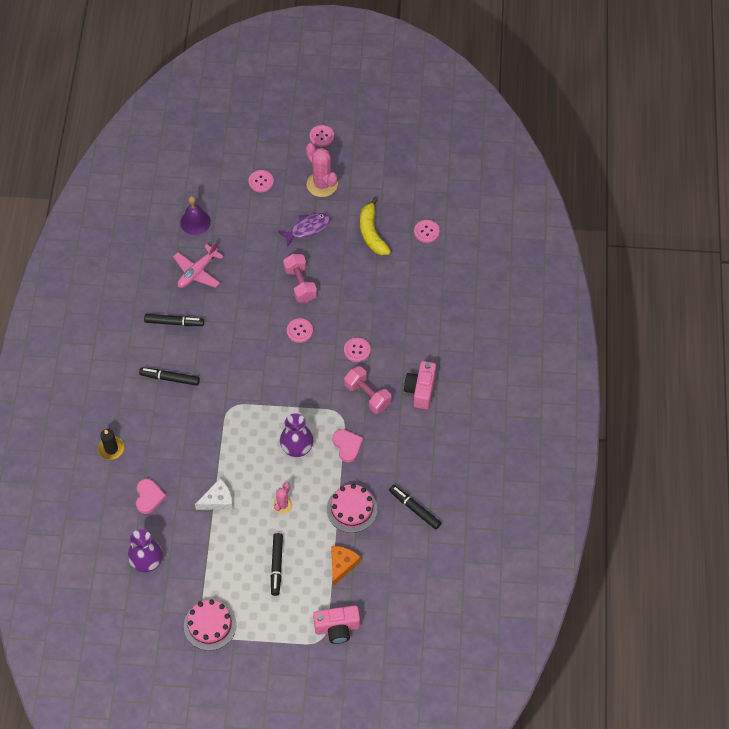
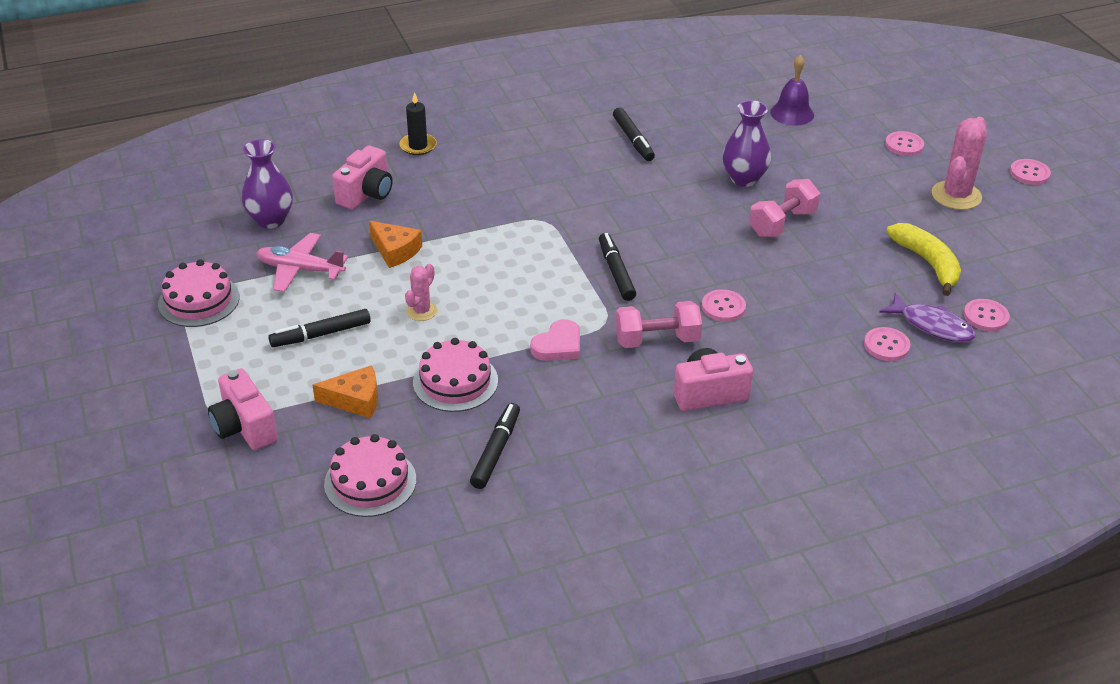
camera: 65 degrees right, 20 degrees down
(149, 497) = (366, 194): pink heart -> pink camera
(170, 378) = (550, 160): black marker -> black marker (616, 272)
(197, 272) = (722, 136): pink plane -> pink plane (300, 270)
(217, 500) = (395, 251): white cheese -> orange cheese
(282, 505) = (421, 311): pink cactus -> pink cactus turned 60 degrees counterclockwise
(297, 448) = (521, 297): purple vase -> purple vase (744, 179)
(299, 331) = (709, 244): pink button -> pink button (886, 345)
(308, 228) = (875, 204): purple fish -> purple fish (932, 325)
(367, 395) = (657, 340): pink dumbbell -> pink dumbbell turned 60 degrees clockwise
(372, 233) = (927, 263): yellow banana -> yellow banana turned 105 degrees clockwise
(409, 577) = (370, 482): none -> pink cake

